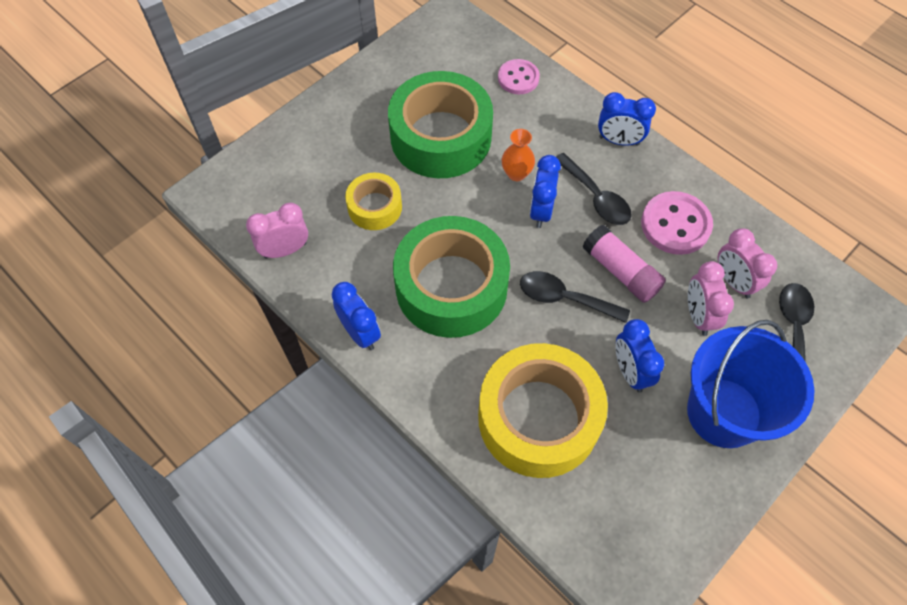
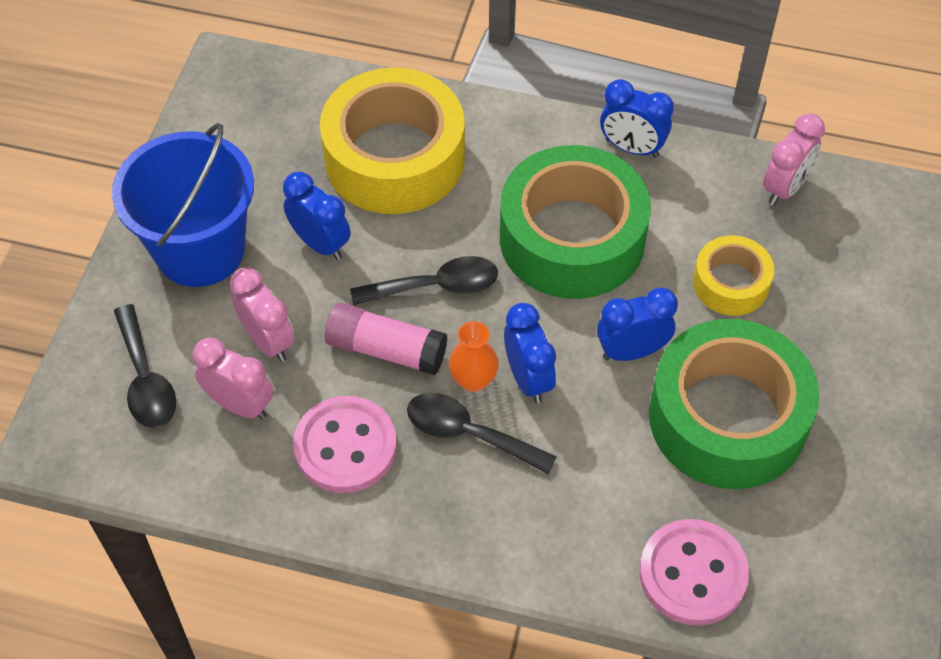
camera: 150 degrees right, 5 degrees down
(516, 174) = (592, 415): orange vase -> orange vase (473, 380)
(518, 78) = (693, 574): pink button -> pink button, size x1.50
(619, 141) = (484, 540): blue clock -> blue clock (632, 351)

